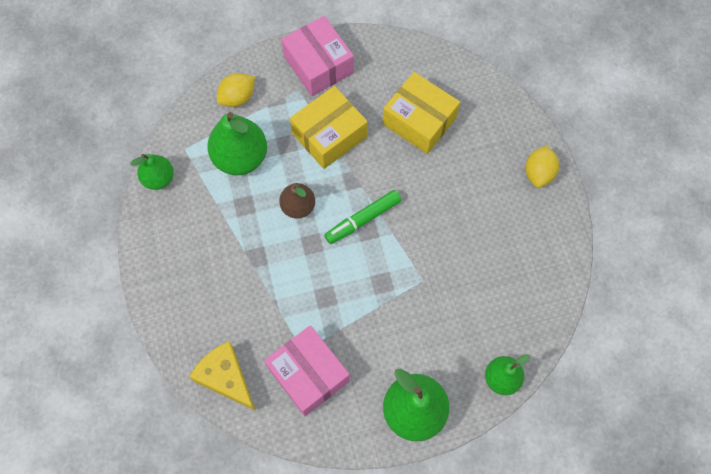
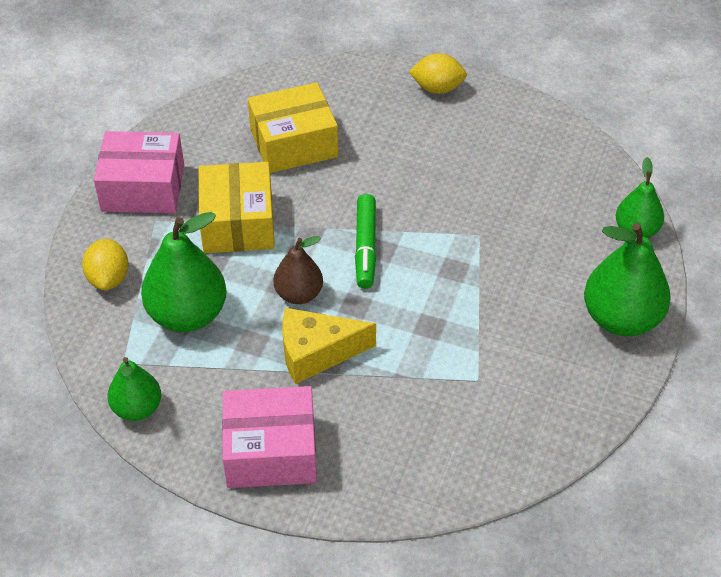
camera: 55 degrees left, 20 degrees down
(226, 378) = (454, 471): yellow cheese -> yellow cheese (316, 353)
(308, 374) = (510, 389): pink box -> pink box (271, 451)
(538, 173) = (437, 88): yellow lemon -> yellow lemon turned 45 degrees counterclockwise

